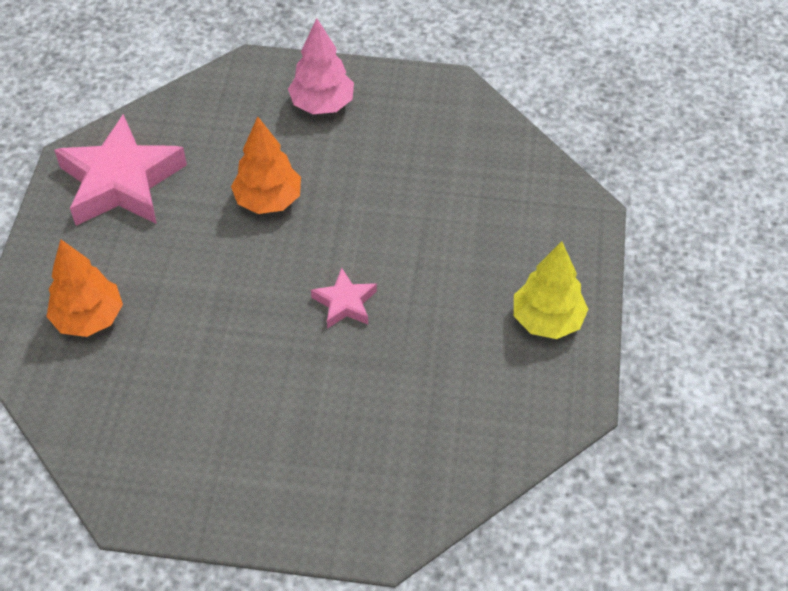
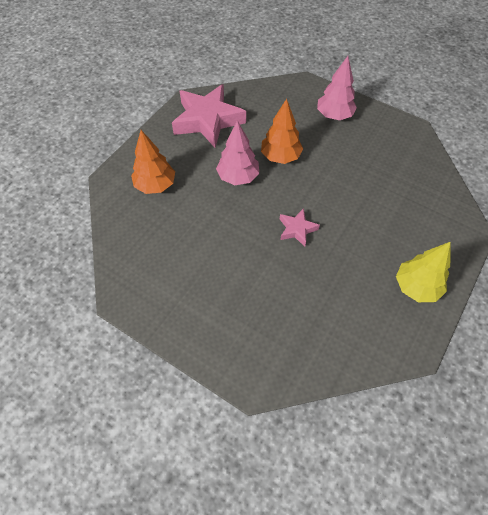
camera: 25 degrees right, 5 degrees up
(217, 257) = (238, 177): none -> pink tree

